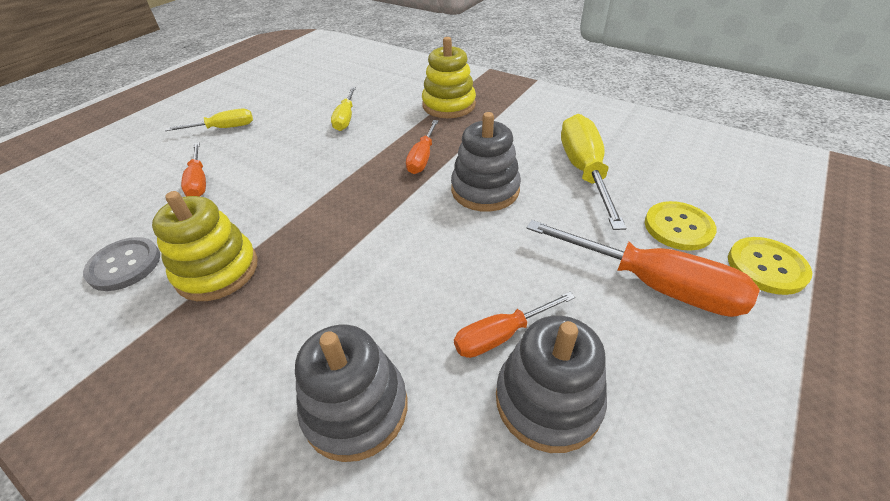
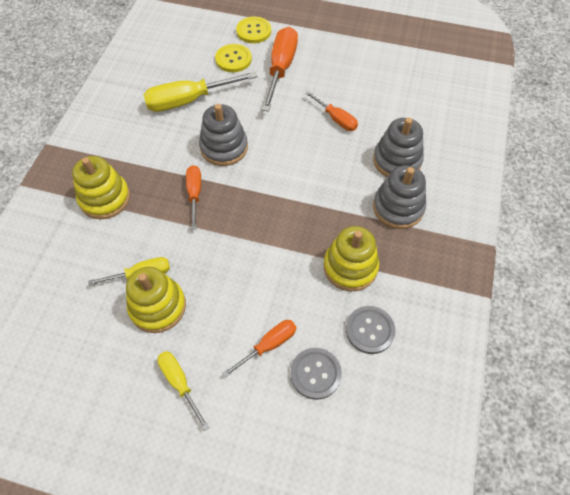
camera: 110 degrees left, 15 degrees up
(135, 208) = (315, 374): none -> grey button
(304, 124) = (158, 307): none -> yellow stacking toy
(422, 158) = (194, 193): orange screwdriver -> orange screwdriver turned 90 degrees counterclockwise
(548, 400) = (361, 99): grey stacking toy -> grey stacking toy (398, 207)

